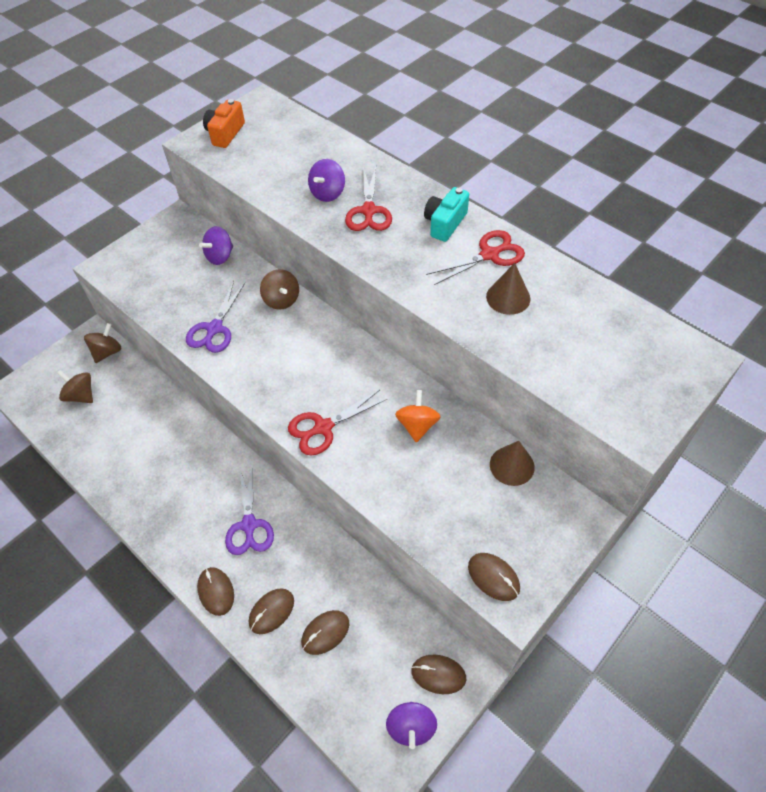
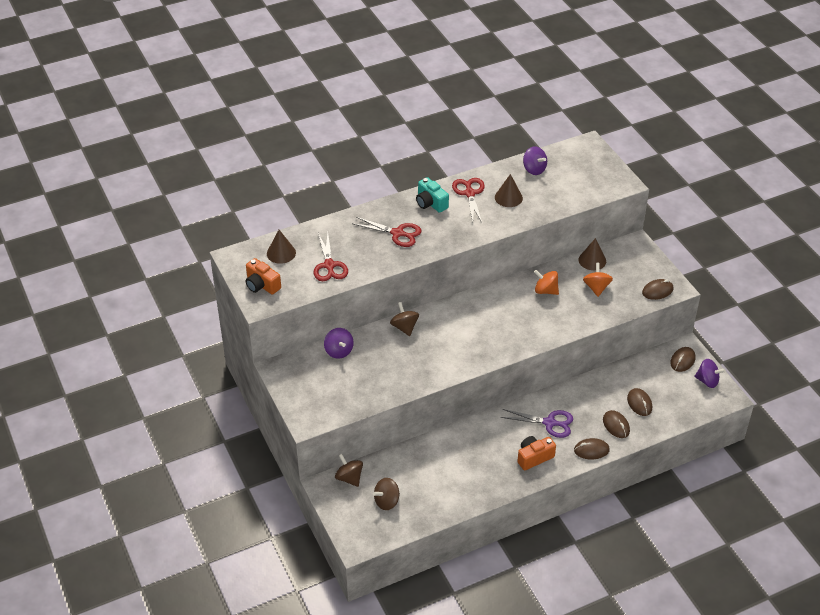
camera: 70 degrees left, 10 degrees down
(184, 524) = (534, 457): none -> orange camera
(214, 329) = (412, 369): purple scissors -> none
(281, 300) = (404, 327): brown spinning top -> brown spinning top turned 105 degrees counterclockwise
(284, 131) = (281, 253): none -> brown cone
(323, 427) = (526, 333): red scissors -> red scissors (329, 265)
(328, 193) = (367, 248): purple spinning top -> purple spinning top (534, 169)
(456, 487) = (596, 288): none -> orange spinning top

